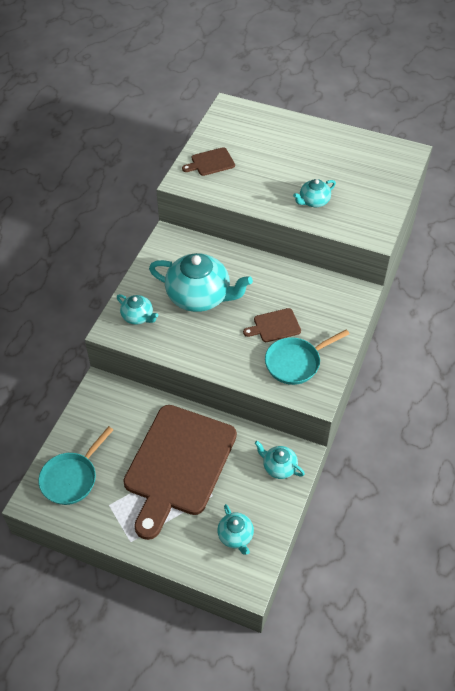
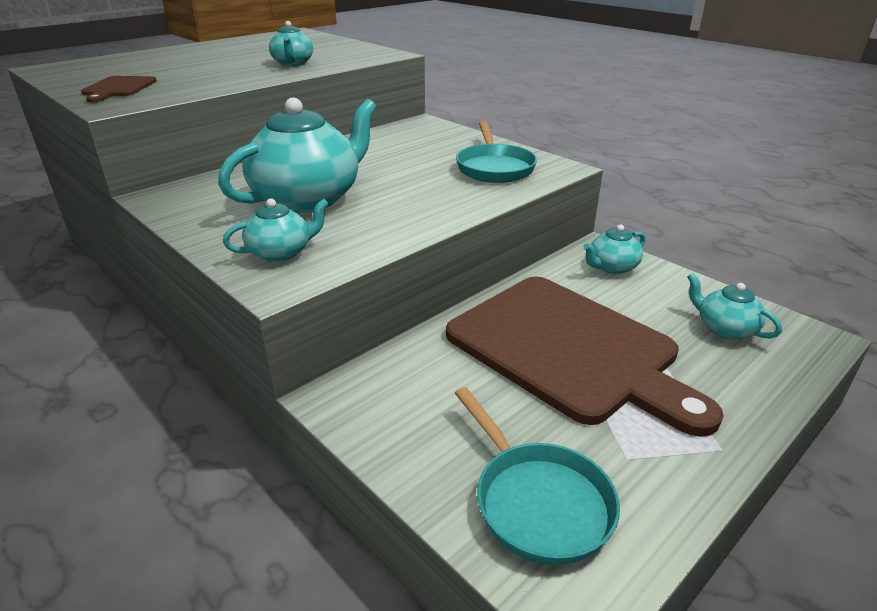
camera: 65 degrees left, 20 degrees down
(235, 536) = (724, 328): turquoise teapot -> turquoise teapot turned 135 degrees counterclockwise
(274, 326) = (421, 166): brown cutting board -> none

